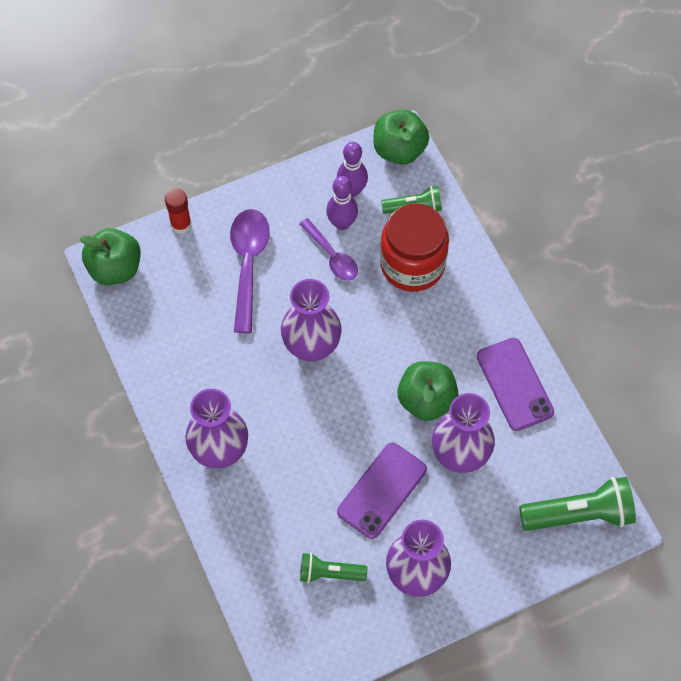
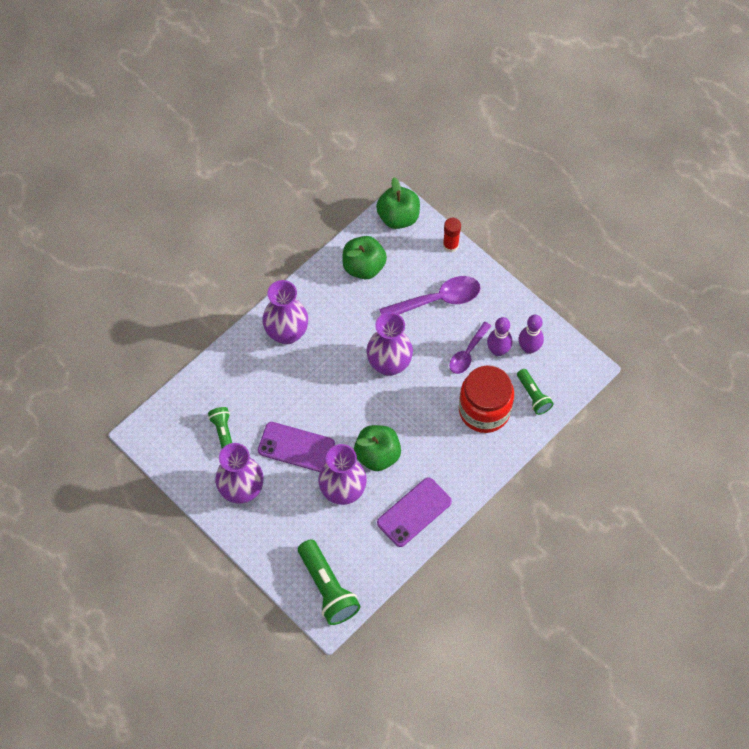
camera: 70 degrees right, 0 degrees up
(399, 150) = (579, 369): green apple -> green apple (363, 266)

